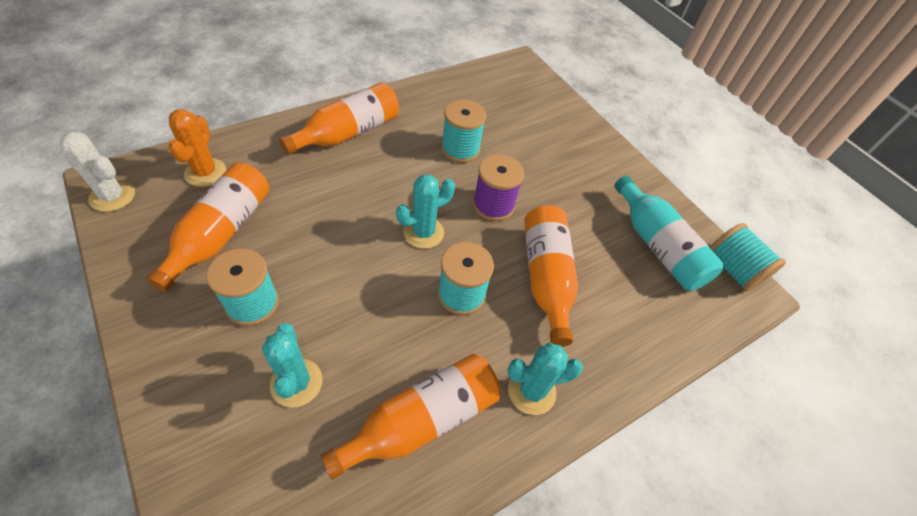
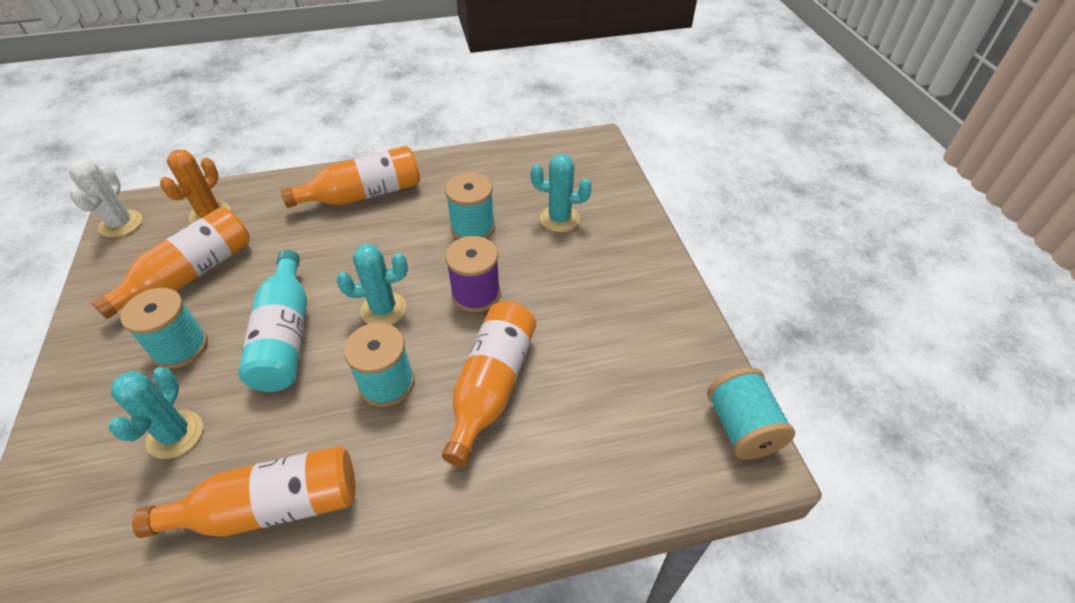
camera: 25 degrees right, 5 degrees down
(112, 196) = (121, 224): white cactus -> white cactus turned 45 degrees clockwise
(531, 391) = (404, 508): turquoise cactus -> turquoise cactus (559, 219)
(657, 246) = (653, 377): turquoise bottle -> turquoise bottle (285, 335)

